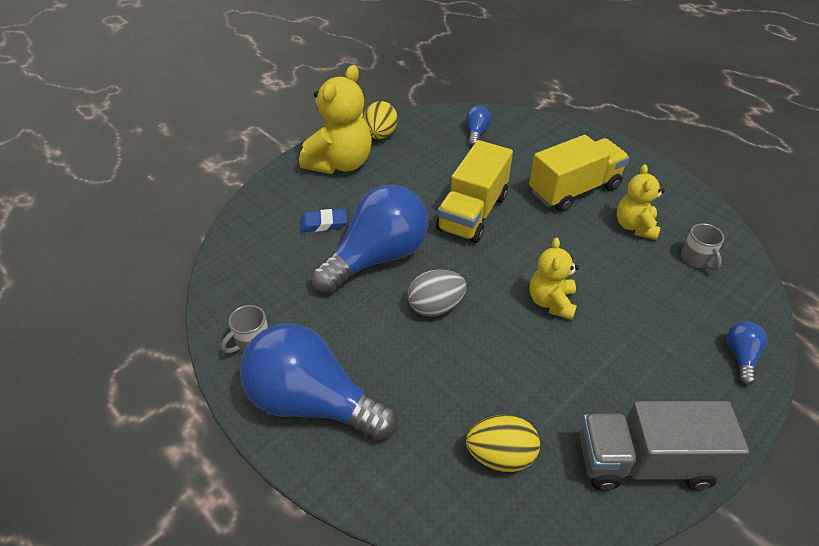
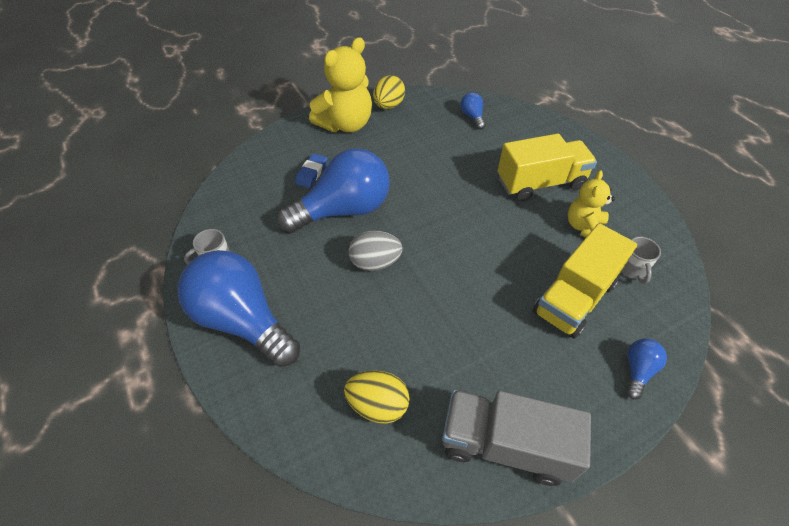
camera: 15 degrees right, 5 degrees up
(323, 223) = (311, 173): blue eraser -> blue eraser turned 75 degrees counterclockwise
(472, 213) = (440, 187): yellow truck -> yellow truck (574, 298)
(476, 133) = (472, 117): blue light bulb -> blue light bulb turned 45 degrees counterclockwise
(551, 302) = (478, 280): yellow teddy bear -> none

